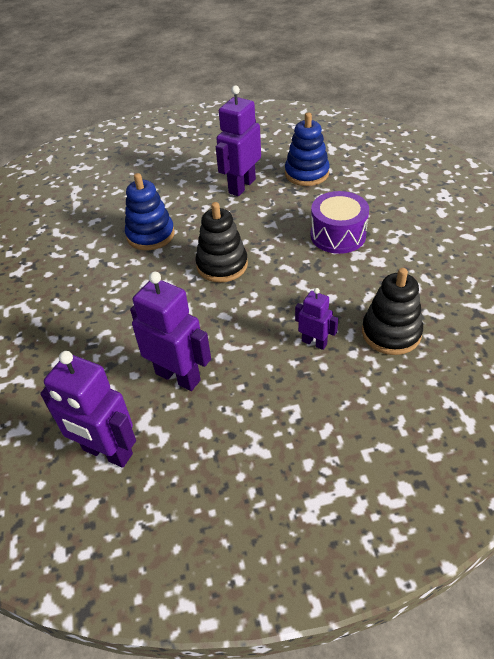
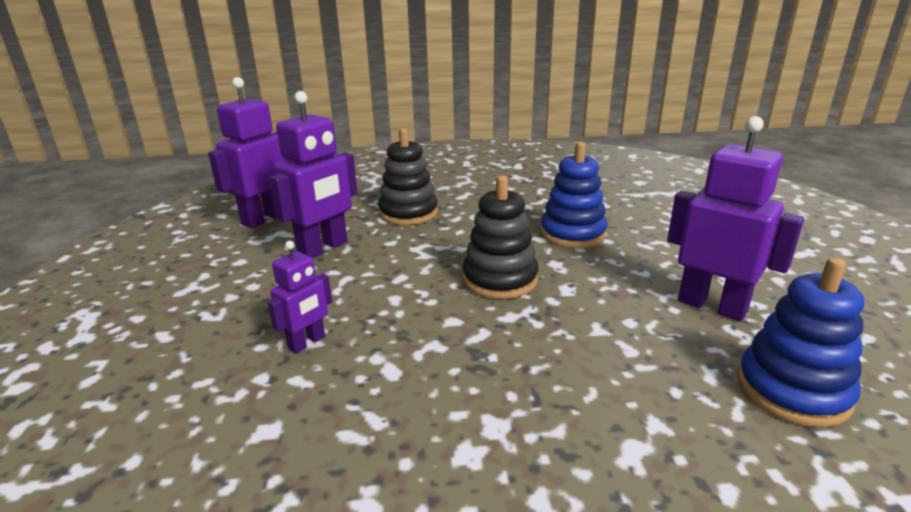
camera: 95 degrees right, 20 degrees down
(338, 235) = (562, 406): purple drum -> none
(391, 333) = (270, 430): black stacking toy -> black stacking toy (408, 213)

